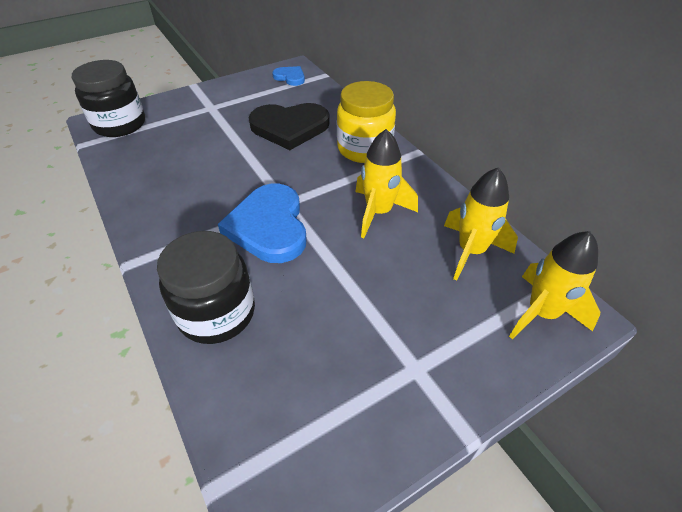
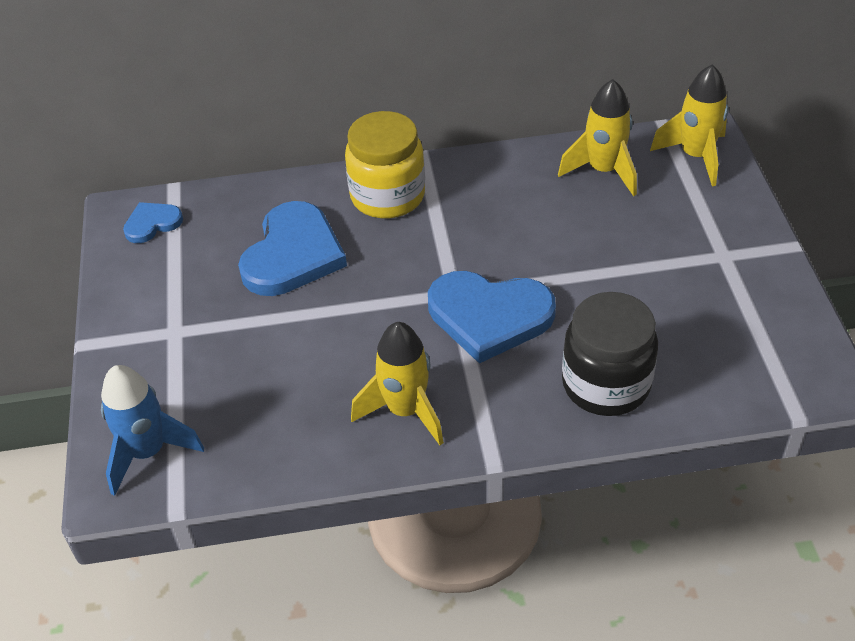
camera: 65 degrees left, 0 degrees up
(120, 124) = (148, 452): black jar -> blue rocket
(289, 127) = (292, 254): black heart -> blue heart
(378, 212) = (512, 218): yellow rocket -> yellow rocket (405, 411)

